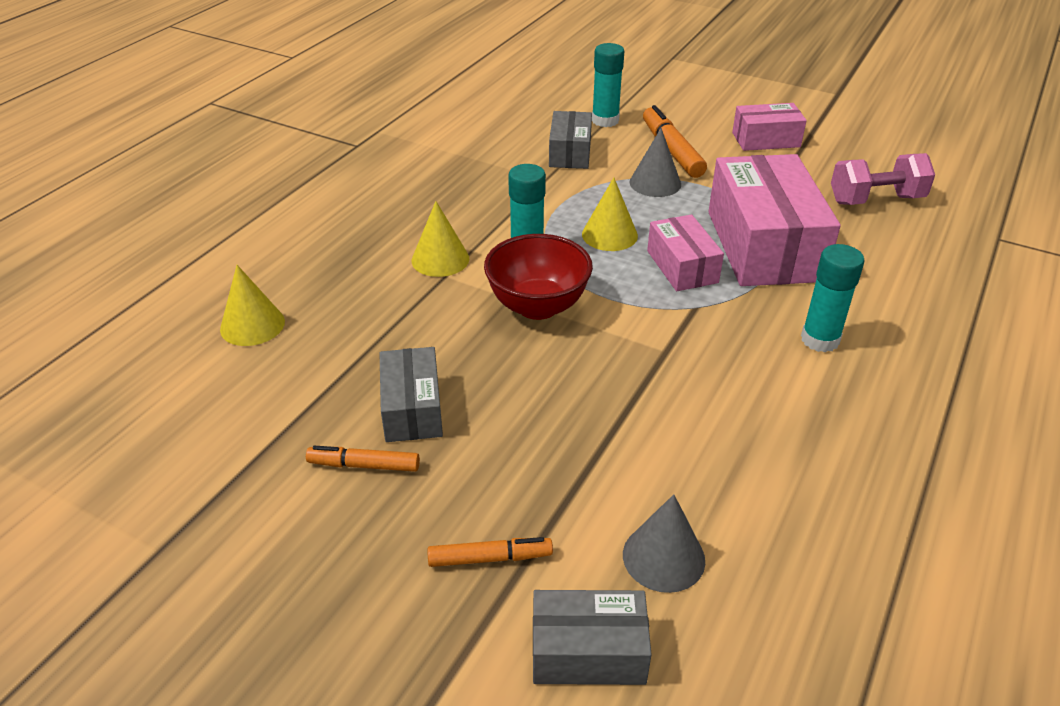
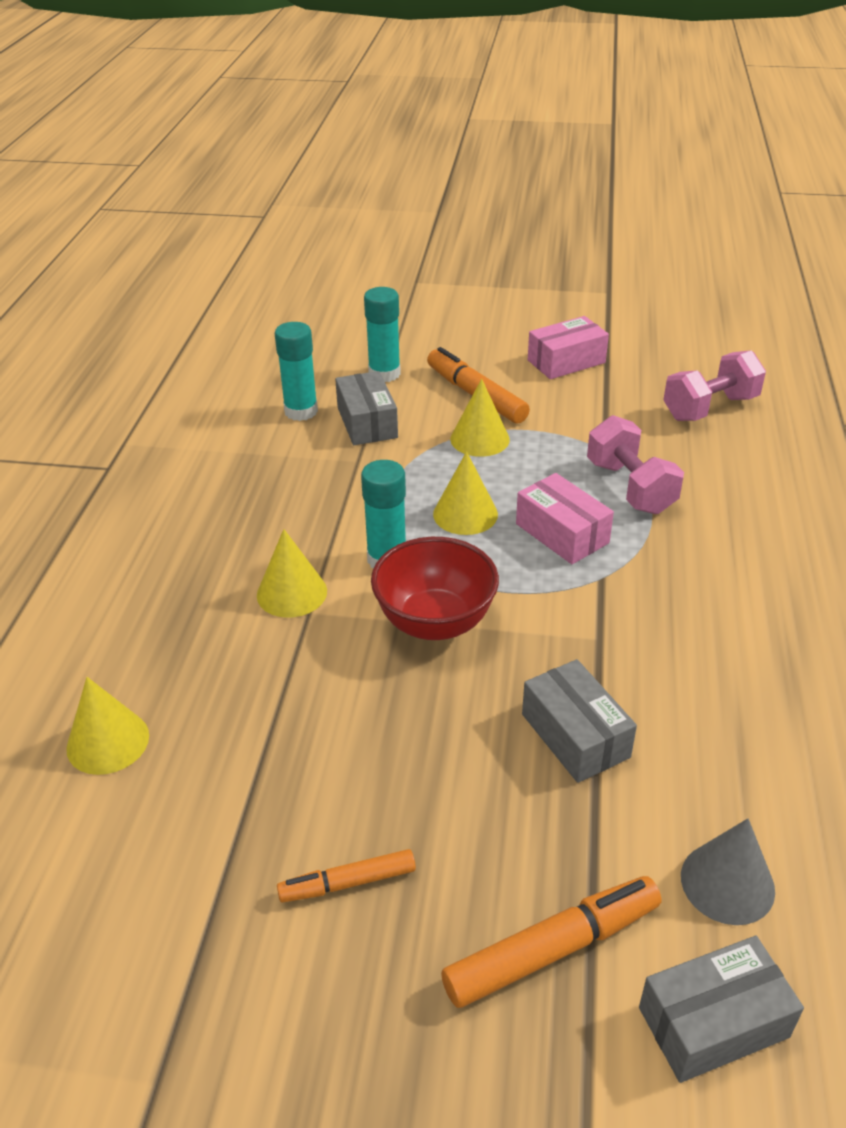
camera: 20 degrees left, 0 degrees up
(412, 409) = (364, 792): grey box -> grey box (575, 735)
(489, 558) = (551, 949): orange marker -> orange marker, size x1.63
(655, 183) = (480, 439): grey cone -> yellow cone
(763, 245) = (630, 487): pink box -> pink dumbbell
(820, 340) = (742, 582): turquoise glue stick -> turquoise glue stick (301, 411)

